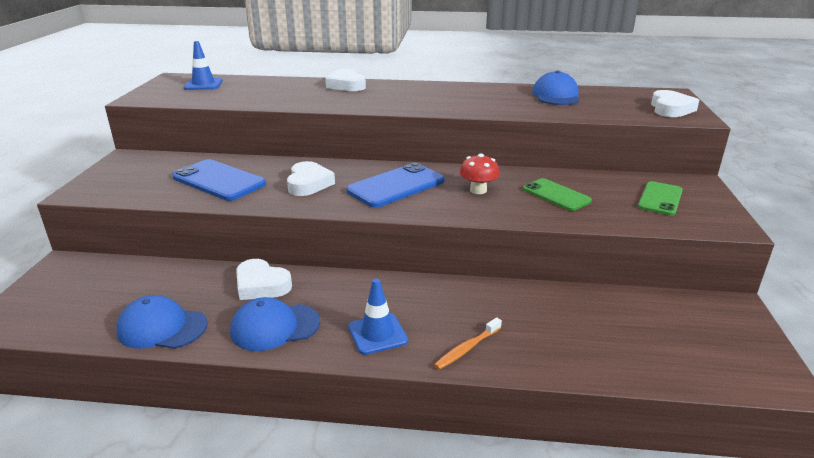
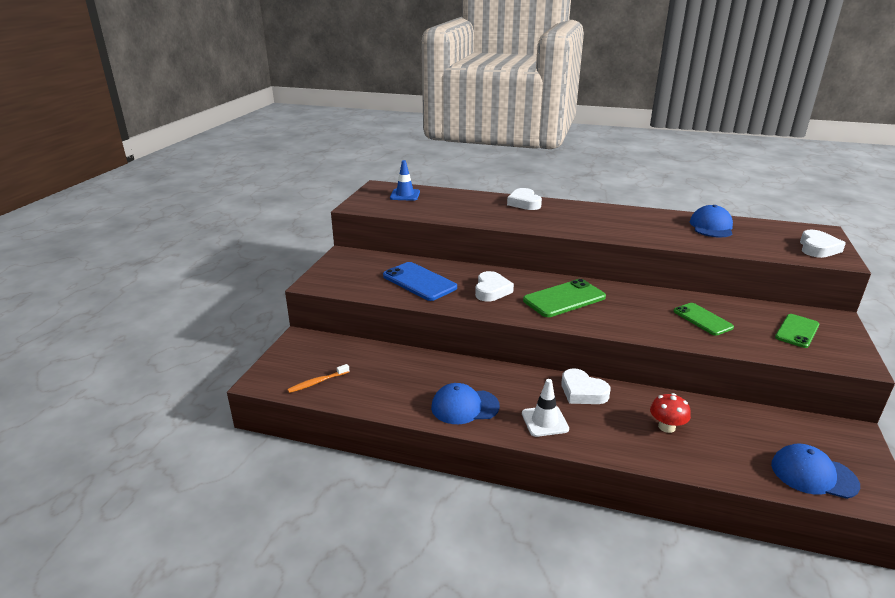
camera: 10 degrees right, 0 degrees up
(162, 328) = (380, 398): blue cap -> blue cap (813, 474)
(261, 285) = (452, 371): white heart -> white heart (582, 392)
(377, 334) = (544, 421): blue traffic cone -> white traffic cone
(396, 186) = (564, 299): blue phone -> green phone
(467, 348) = (616, 441): orange toothbrush -> orange toothbrush (318, 382)
(478, 190) = (634, 309): red mushroom -> red mushroom (666, 427)

